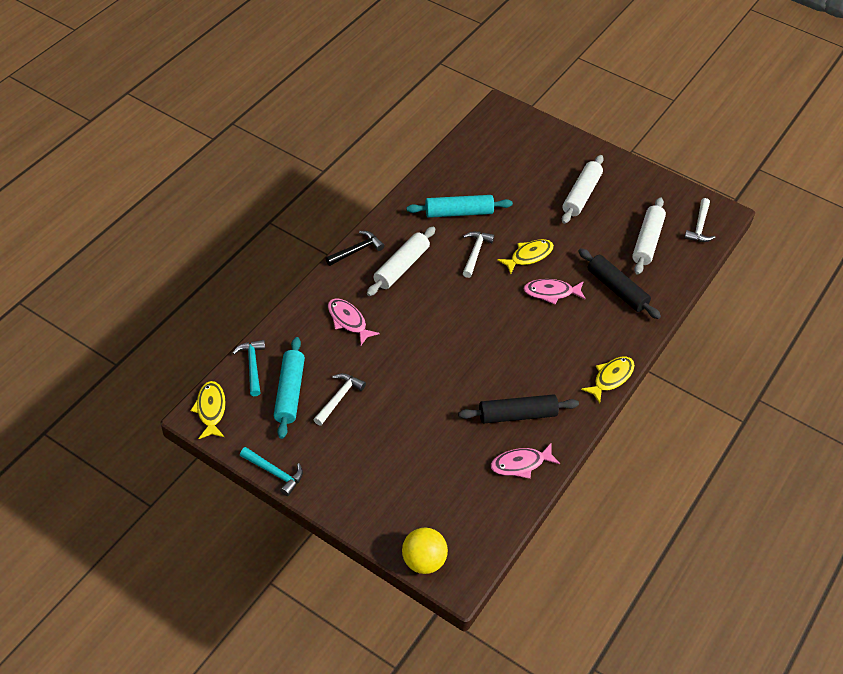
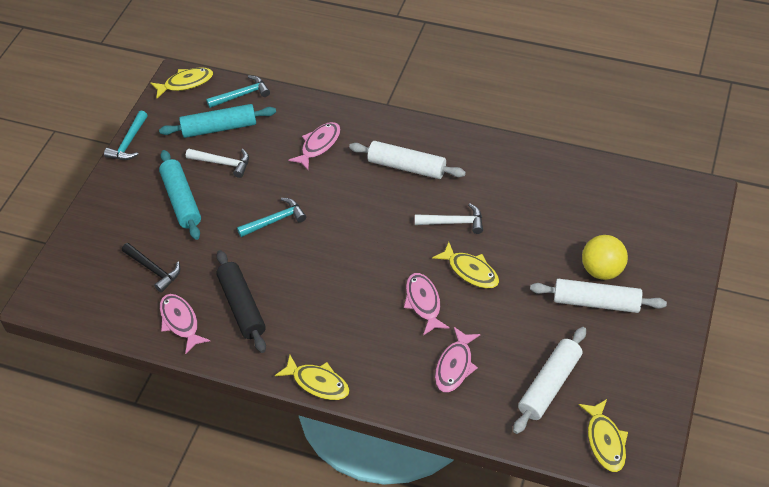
camera: 80 degrees right, 0 degrees up
(356, 250) = (414, 127): black hammer -> black hammer (154, 270)
(423, 561) = (55, 269): yellow ball -> yellow ball (602, 270)
(427, 371) = (275, 220): none -> turquoise hammer
(459, 212) = (508, 195): turquoise rolling pin -> turquoise rolling pin (182, 200)
(616, 289) = (455, 366): black rolling pin -> pink fish
(647, 241) = (549, 385): white rolling pin -> white rolling pin turned 60 degrees counterclockwise
(699, 226) = (605, 441): white hammer -> yellow fish

